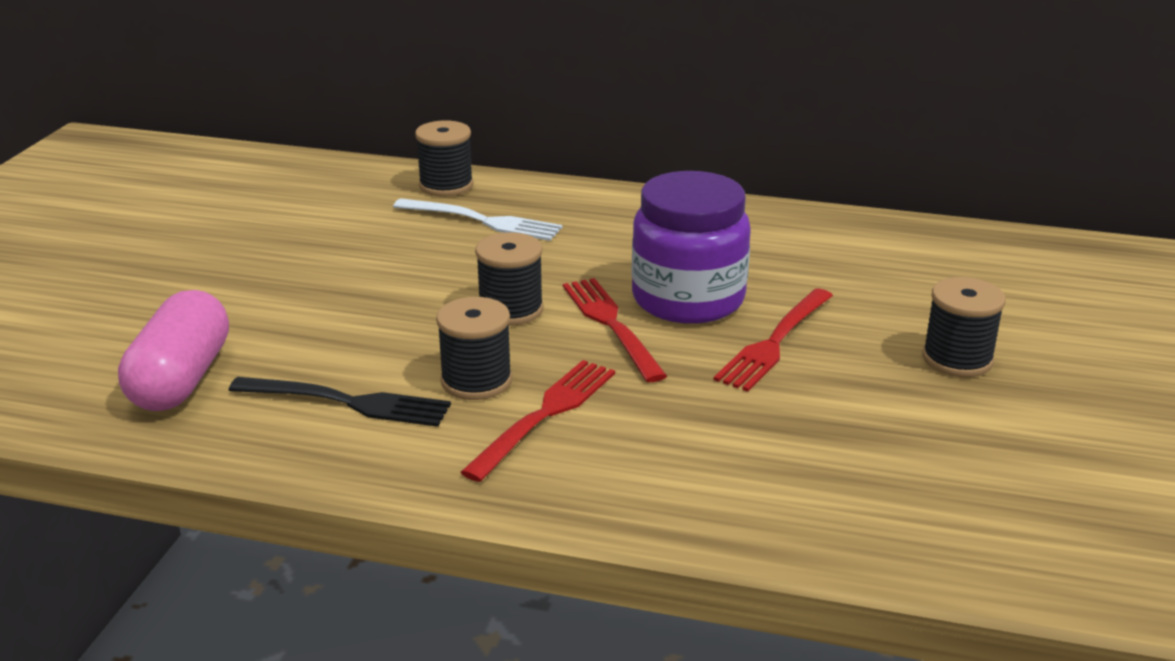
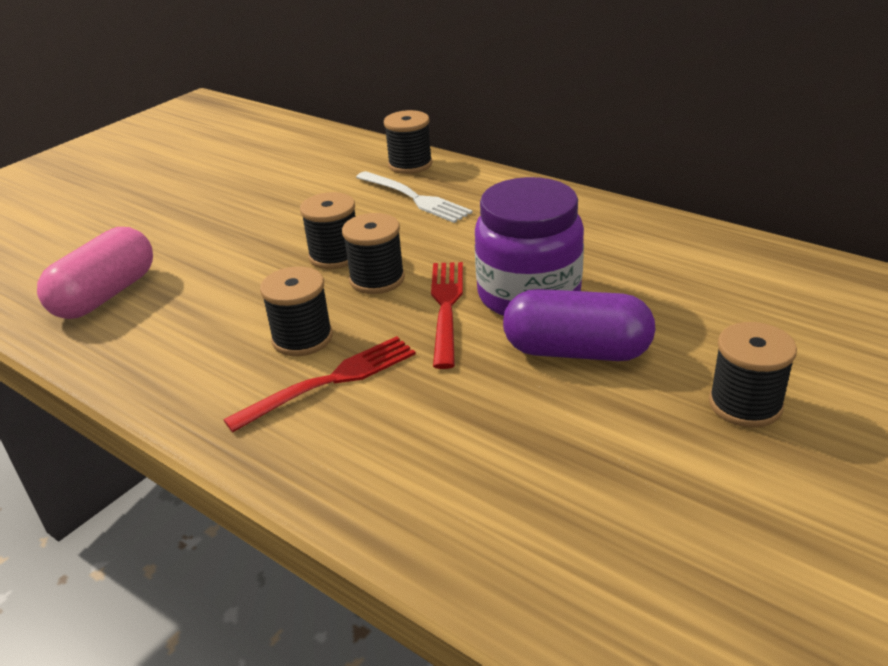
camera: 25 degrees right, 5 degrees up
(347, 402) = (196, 337): black fork -> none
(440, 293) = (335, 256): none -> black spool
(775, 342) = (576, 351): red fork -> purple capsule

